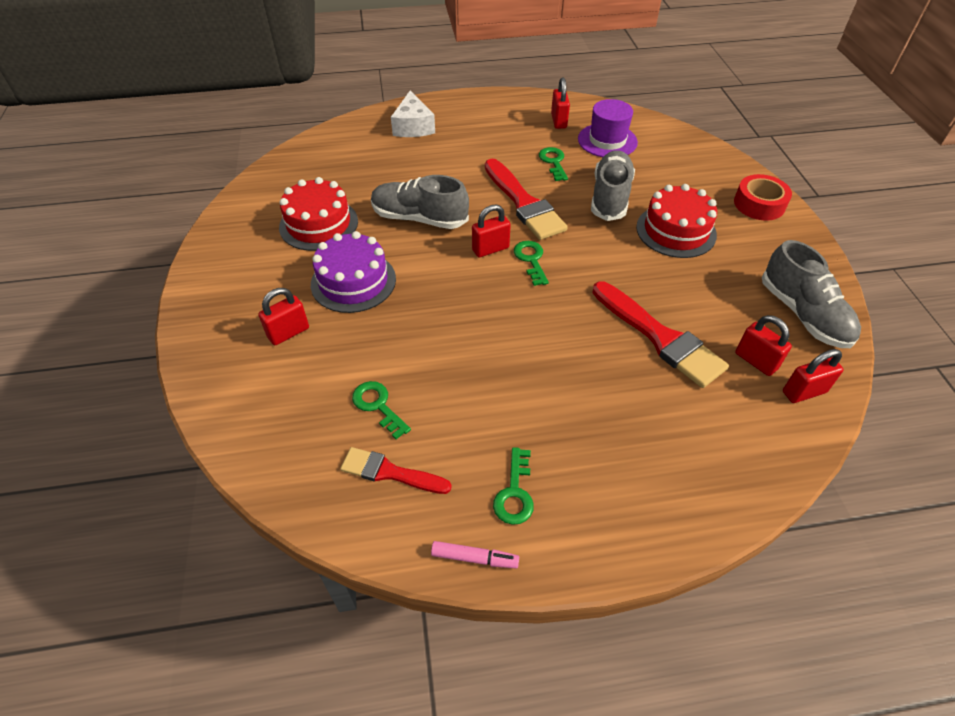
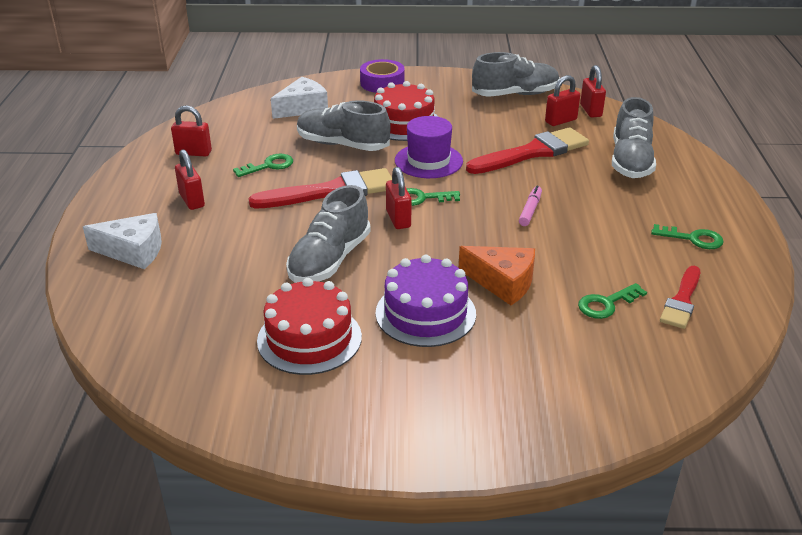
camera: 80 degrees left, 15 degrees down
(288, 333) = (501, 364): red padlock -> red padlock (192, 200)
(402, 327) = (502, 282): none -> orange cheese
(474, 558) = (754, 263): pink marker -> pink marker (530, 210)
(553, 162) = (269, 166): green key -> green key turned 150 degrees clockwise
(607, 141) = (248, 132): purple hat -> purple hat (428, 161)
(670, 162) = (302, 108): none -> white cheese
(681, 434) = (630, 161): none -> grey shoe
(759, 204) = (382, 83): red tape -> purple tape

